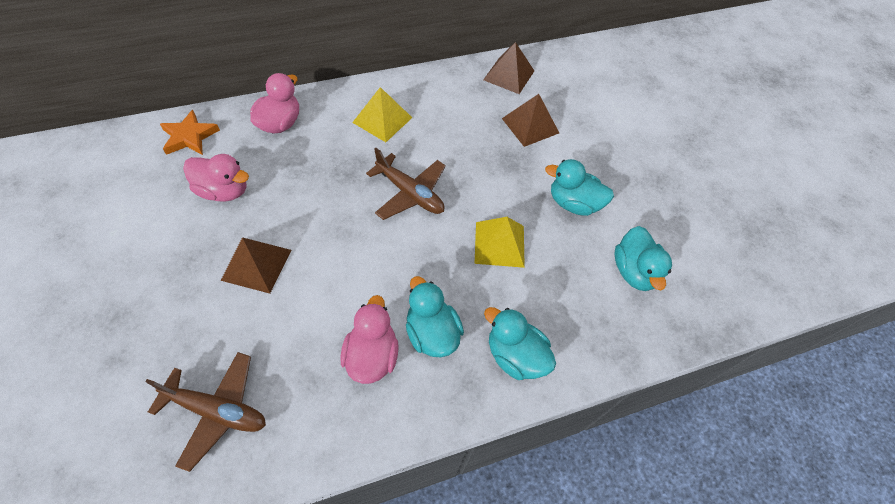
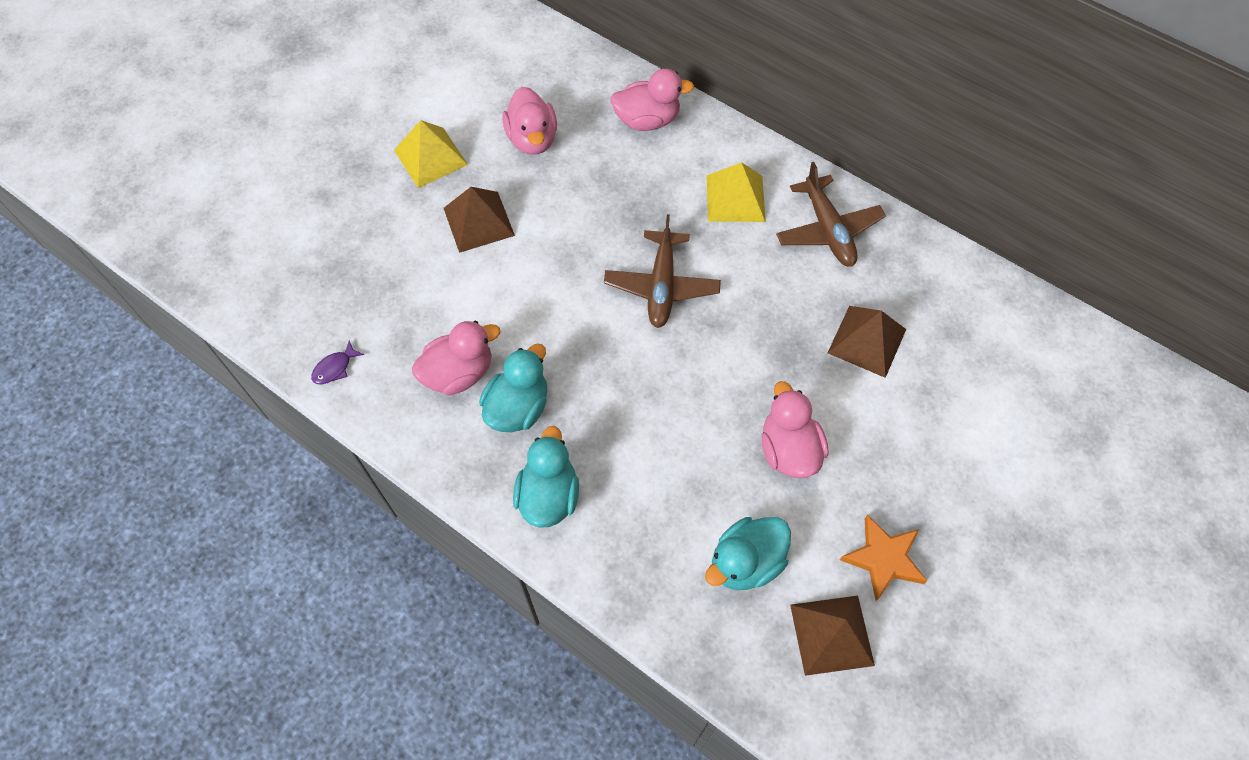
camera: 60 degrees right, 5 degrees up
(189, 136) = (567, 67): orange star -> orange star (883, 559)
(217, 411) = (332, 295): brown plane -> brown plane (828, 230)
(288, 449) = (335, 368): none -> purple fish
(499, 244) = (668, 406): yellow pyramid -> yellow pyramid (430, 157)
(509, 75) = (928, 272): brown pyramid -> brown pyramid (831, 635)
(573, 203) = (788, 450): turquoise duck -> pink duck

